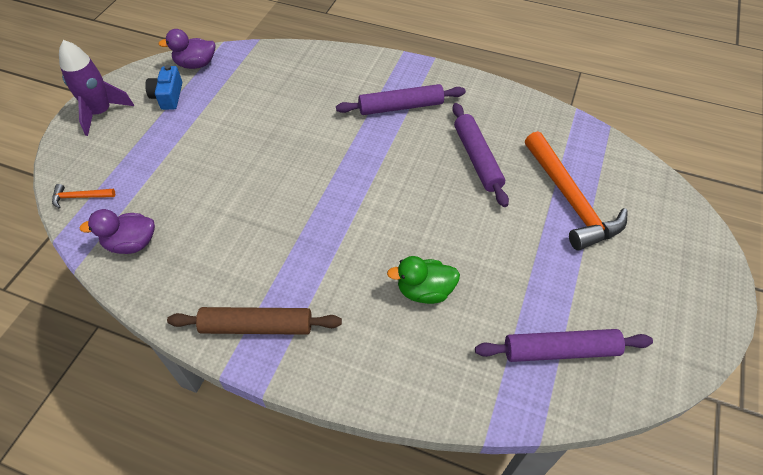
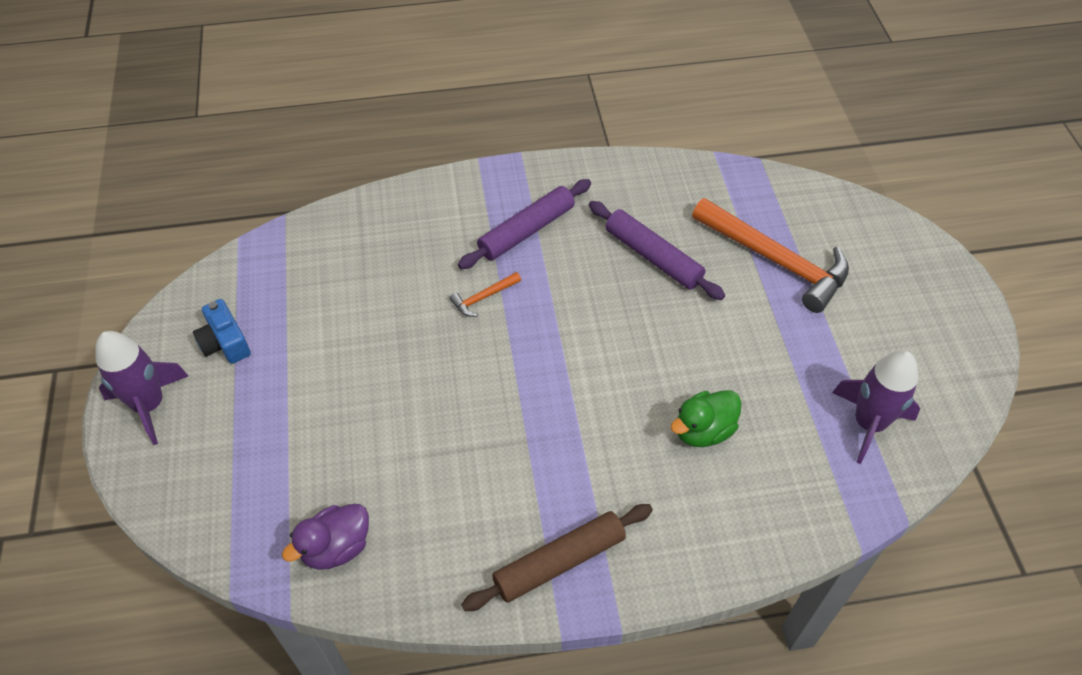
camera: 30 degrees left, 0 degrees up
(80, 197) = (218, 526): orange hammer -> orange hammer (483, 297)
(196, 64) = (227, 284): purple duck -> none
(560, 350) = (868, 424): purple rolling pin -> purple rocket

